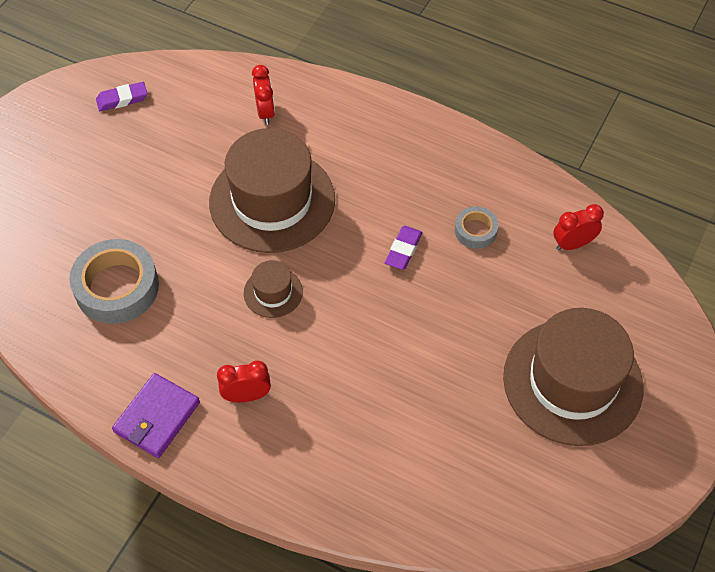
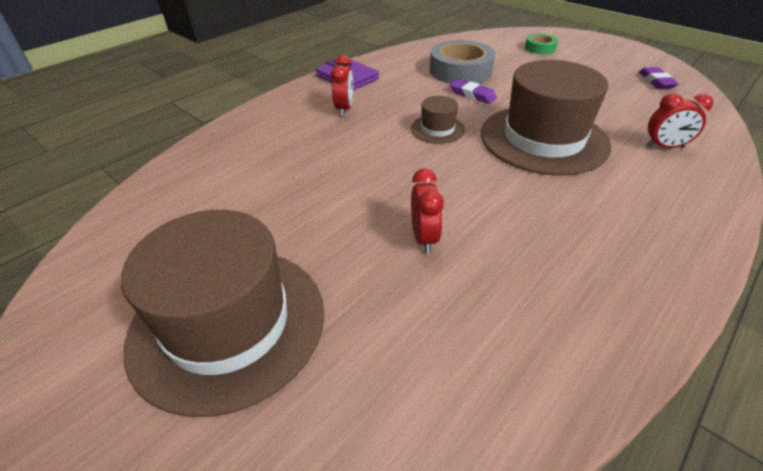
camera: 105 degrees right, 15 degrees down
(30, 203) = (540, 48): none -> green tape
(403, 250) = (471, 212): purple eraser -> purple eraser (472, 95)
(475, 231) = (492, 280): grey tape -> none
(573, 244) = (452, 398): red clock -> red clock (424, 238)

